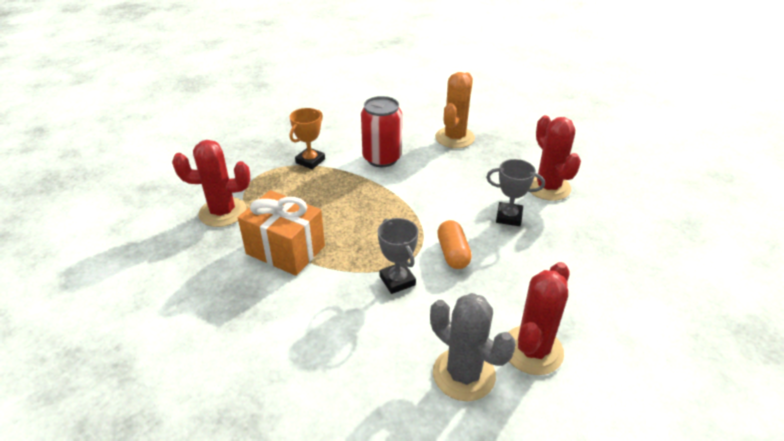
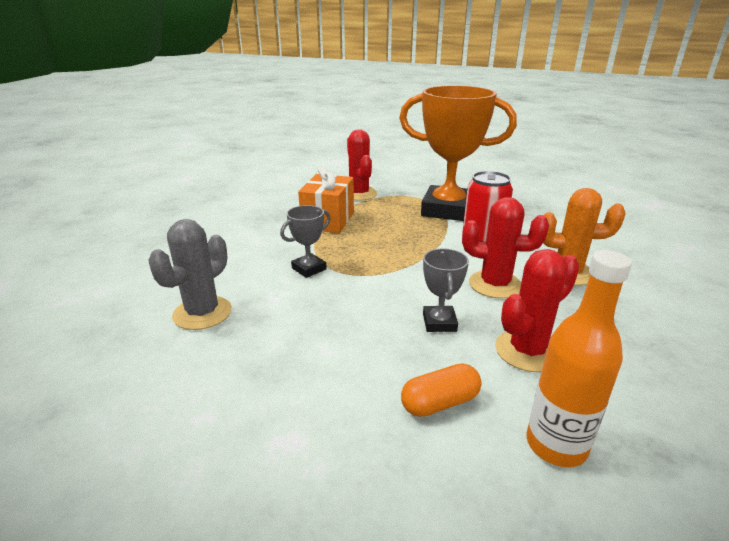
camera: 75 degrees right, 10 degrees down
(310, 161) = (447, 210): orange trophy -> orange trophy, size x2.33
(453, 253) = (357, 292): orange capsule -> orange capsule (440, 402)
(532, 350) = (232, 351): red cactus -> red cactus (495, 284)
(631, 205) = (556, 445): none -> orange bottle

